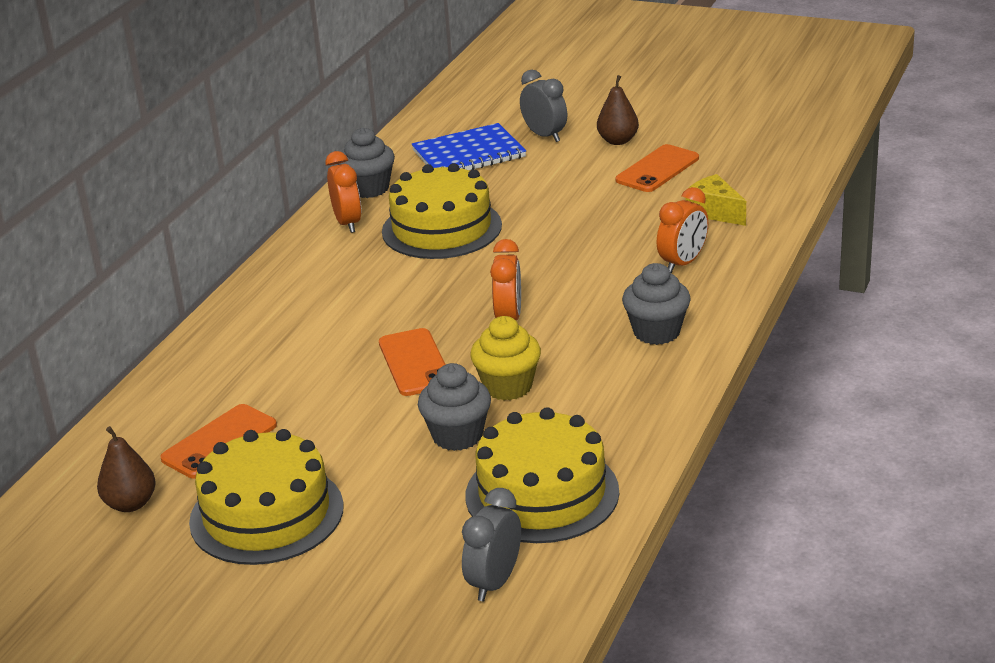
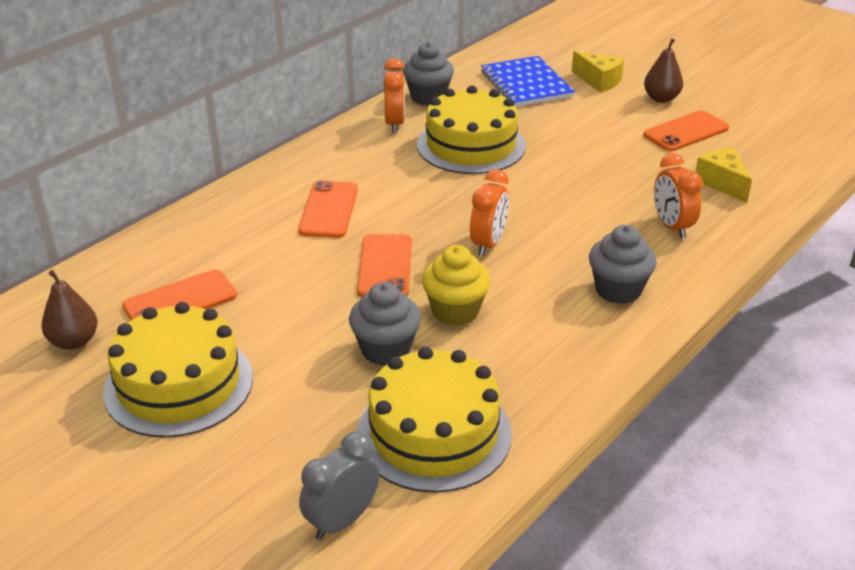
camera: 15 degrees right, 5 degrees up
(325, 323) = (329, 210): none -> orange phone
(468, 154) = (526, 84): blue notebook -> blue notebook turned 75 degrees clockwise
(544, 136) = (599, 81): grey clock -> yellow cheese
(682, 263) = (672, 226): orange clock -> orange clock turned 105 degrees clockwise

